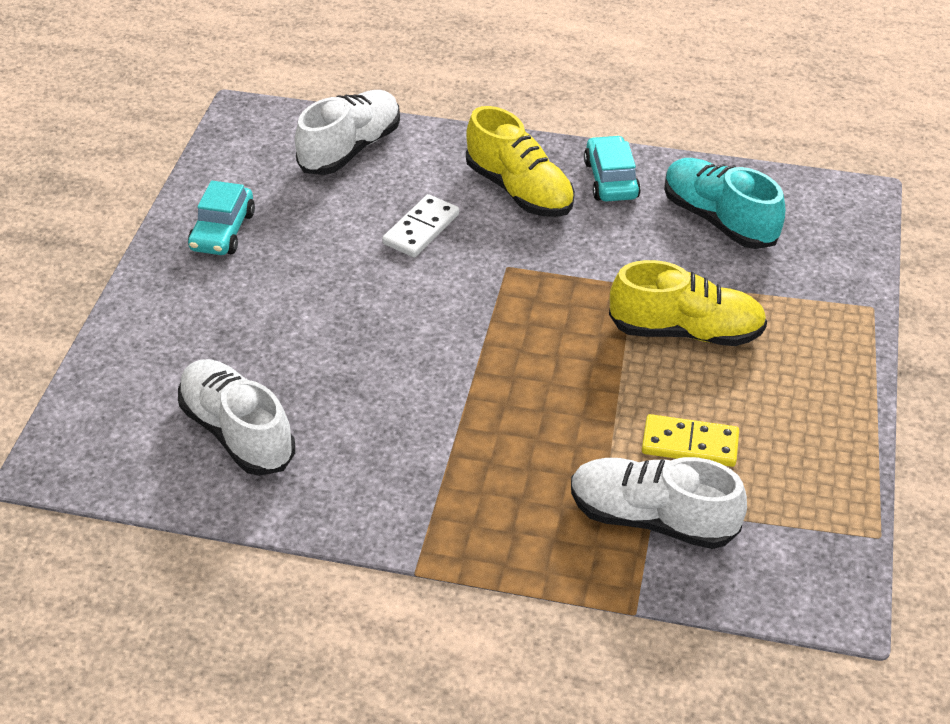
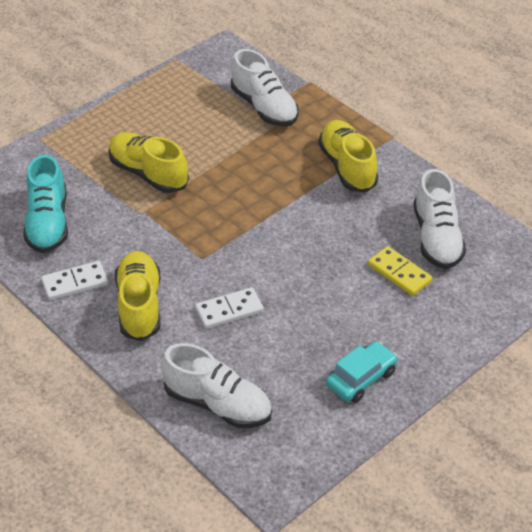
camera: 145 degrees left, 0 degrees up
(350, 149) = (218, 404): white shoe -> white shoe turned 135 degrees counterclockwise
(440, 479) = (347, 167): none -> yellow shoe
(611, 179) = (75, 283): turquoise car -> white domino
(690, 444) = (211, 126): yellow domino -> yellow domino (399, 273)

